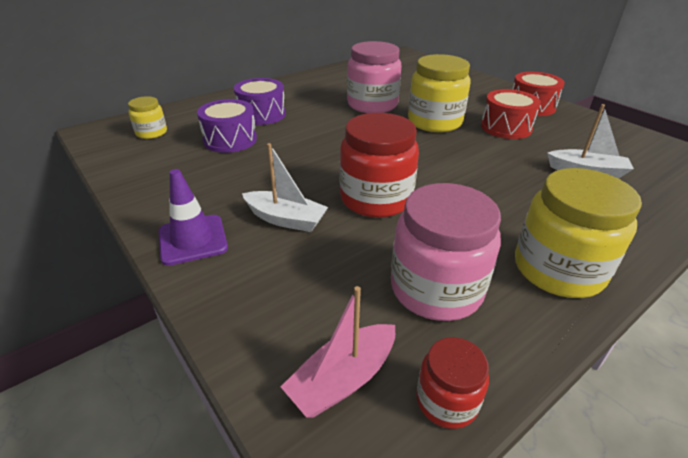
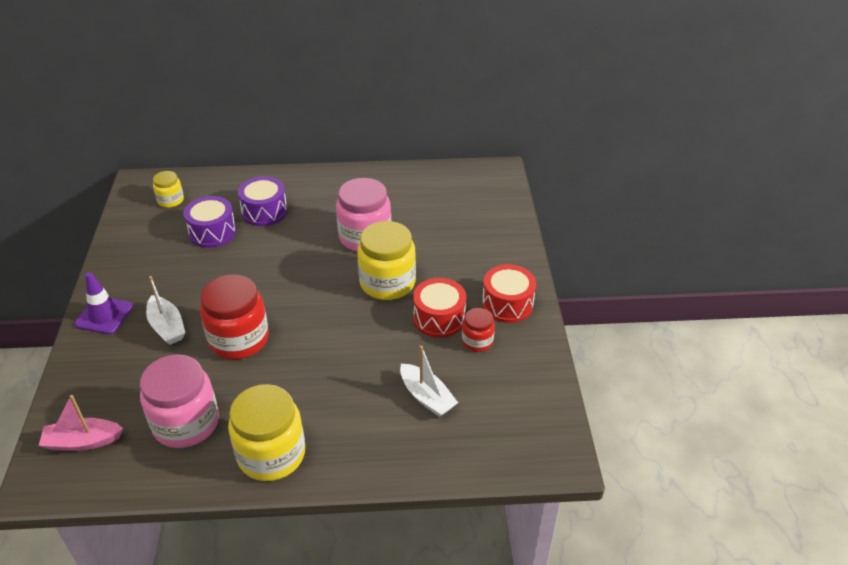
camera: 35 degrees right, 5 degrees up
(446, 401) = (111, 480): red jar -> red jar (477, 341)

